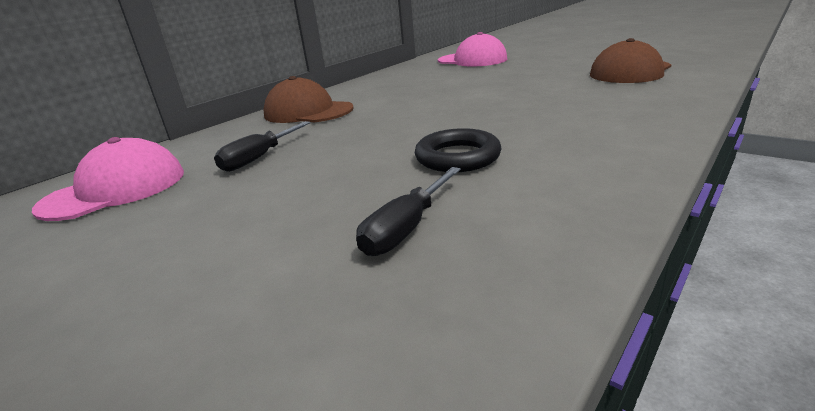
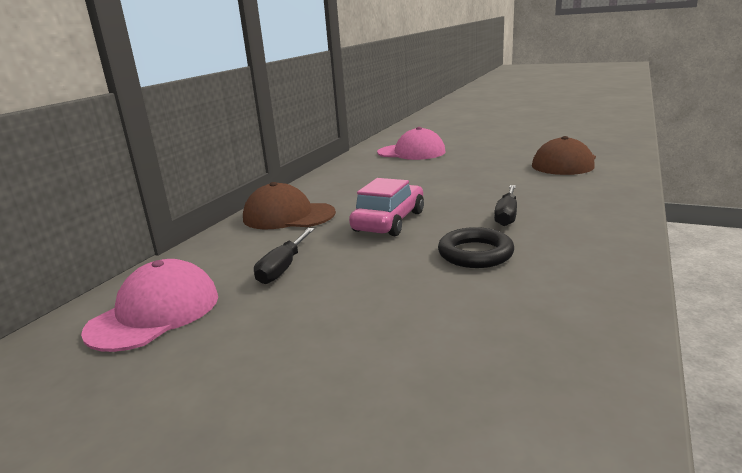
camera: 15 degrees left, 5 degrees down
(396, 121) = (389, 221): none -> pink car
(407, 228) = (482, 319): black screwdriver -> black screwdriver (507, 215)

